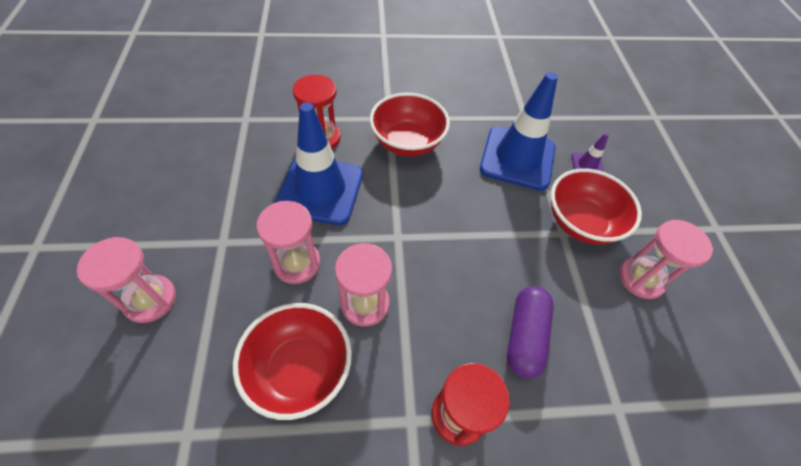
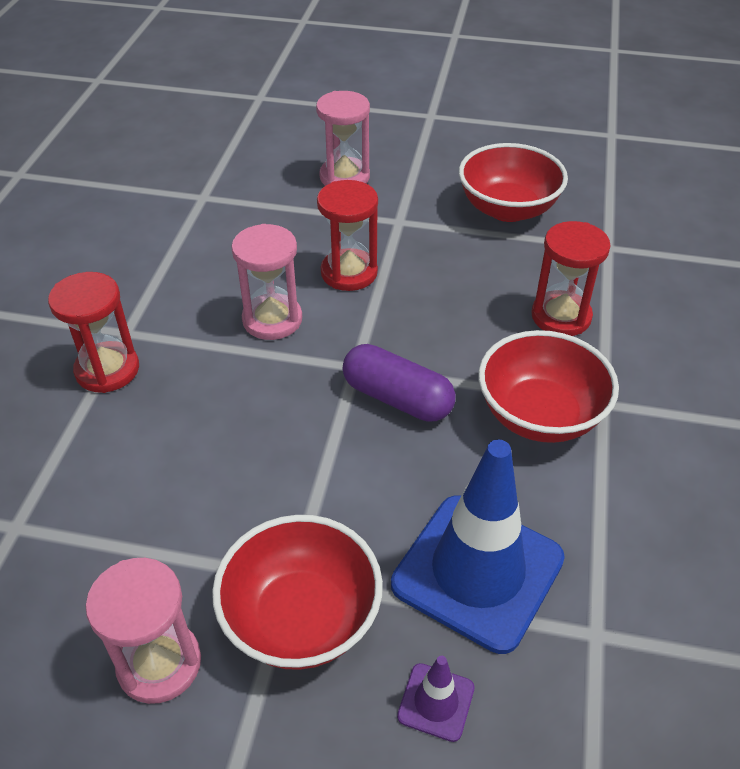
camera: 110 degrees right, 10 degrees down
(297, 263) = (349, 273): pink hourglass -> red hourglass
(299, 369) = (223, 263): red bowl -> red bowl (508, 209)
(320, 190) = (458, 304): blue traffic cone -> none
(524, 336) = (155, 460): purple capsule -> purple capsule (397, 398)

